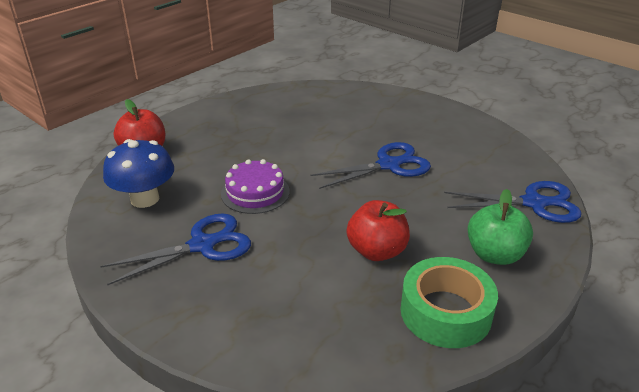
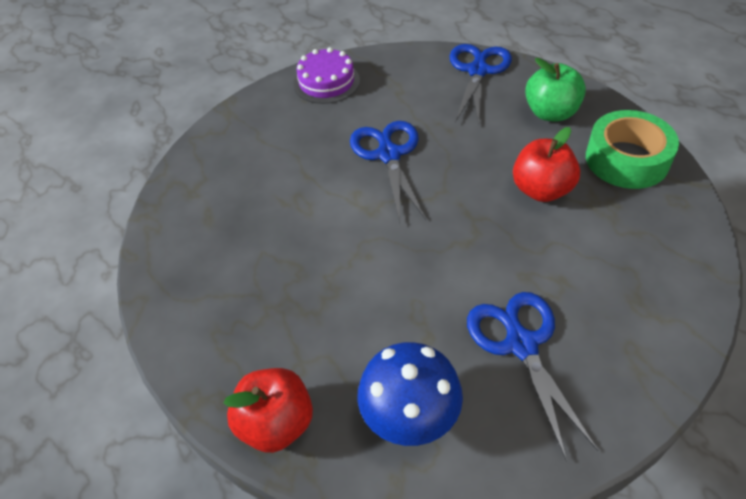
camera: 75 degrees left, 15 degrees up
(255, 192) = (419, 284): purple cake -> purple cake (326, 82)

